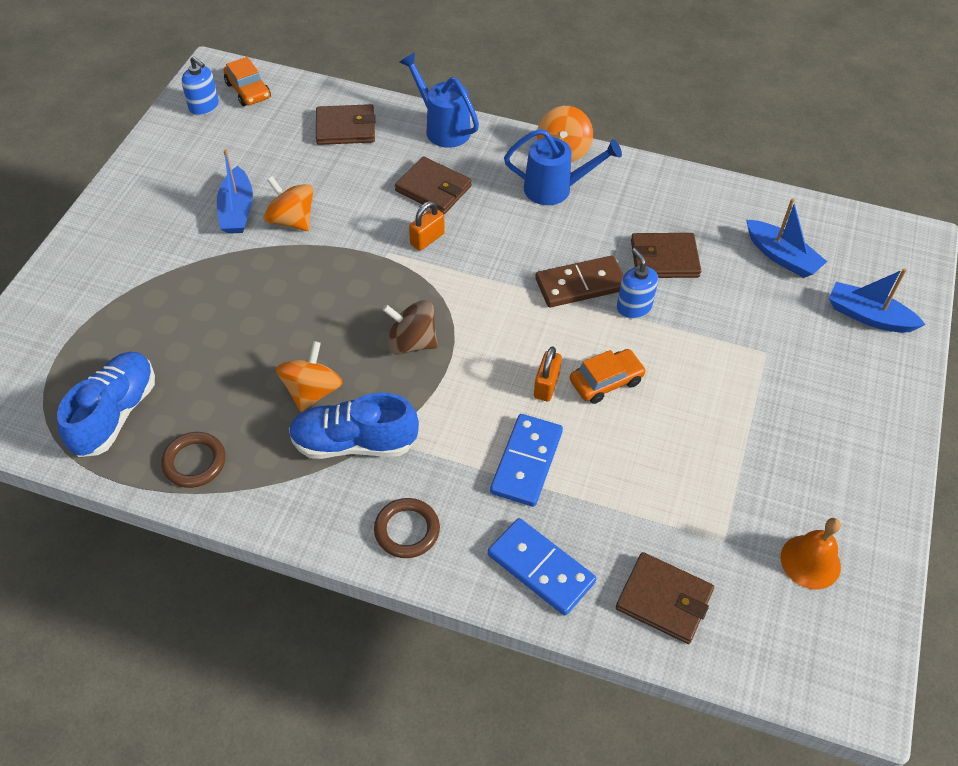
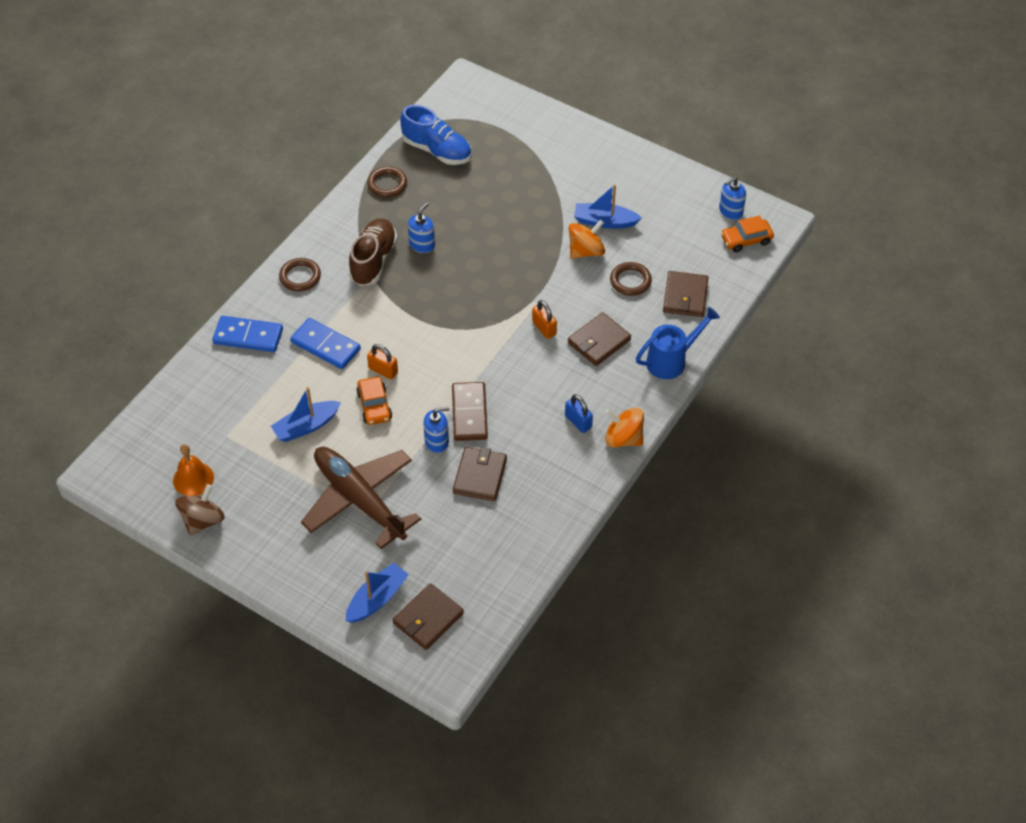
camera: 105 degrees right, 0 degrees up
(312, 391) = (422, 245): orange spinning top -> blue soap dispenser
(332, 175) = (630, 281): none -> brown ring
(354, 443) = (373, 260): blue shoe -> brown shoe
(411, 343) = (446, 302): brown spinning top -> brown spinning top (203, 520)
(541, 568) = (248, 336): blue domino -> blue domino turned 45 degrees clockwise
(554, 189) = (578, 421): blue watering can -> blue padlock
(664, 600) = (202, 392): brown wallet -> brown wallet (428, 618)
(750, 363) = (359, 499): none -> brown plane
(781, 257) = (458, 560): blue boat -> blue boat (306, 426)

